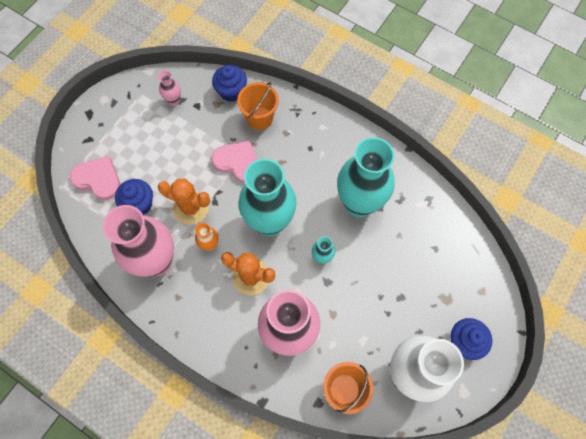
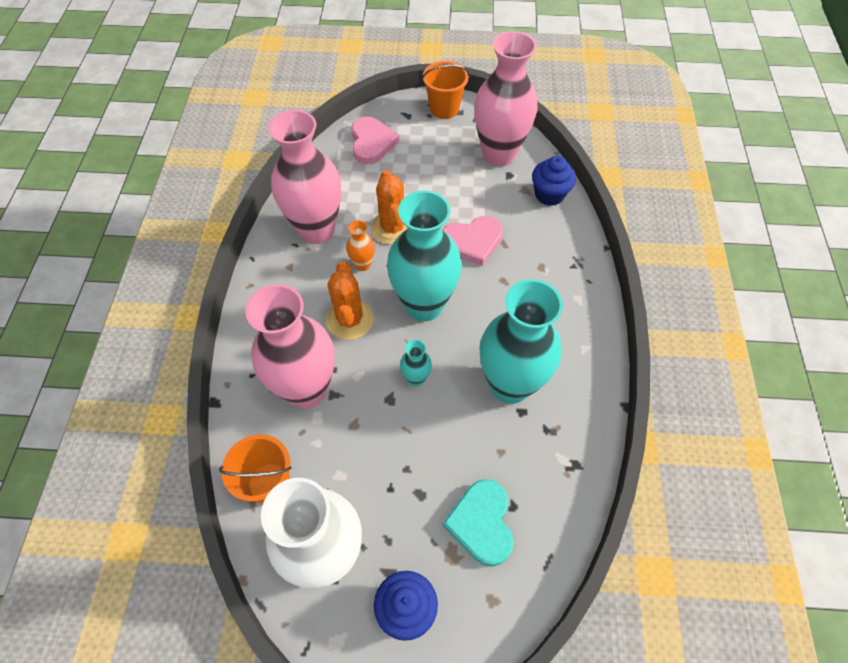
camera: 60 degrees right, 10 degrees down
(139, 204) = (368, 186): blue cupcake -> none
(174, 101) = (499, 154): pink vase -> pink vase, size x2.37
(238, 163) = (472, 242): pink heart -> pink heart turned 75 degrees clockwise
(260, 118) = (539, 234): orange bucket -> orange bucket (444, 108)
(436, 272) = (481, 523): none -> turquoise heart

